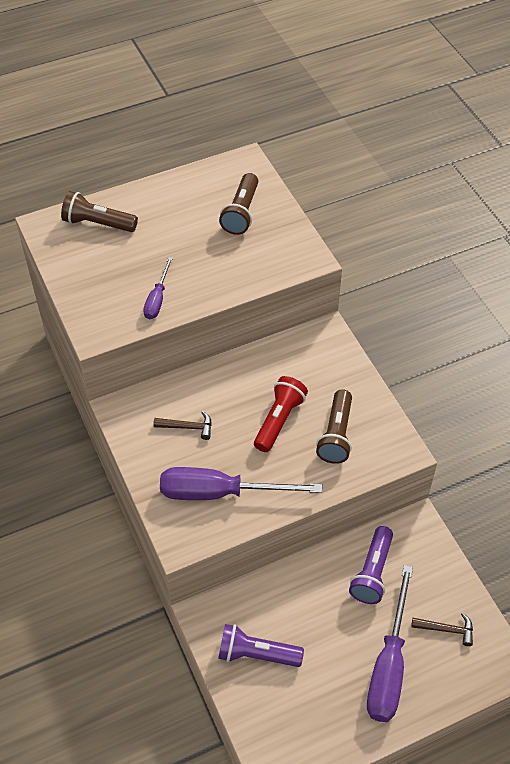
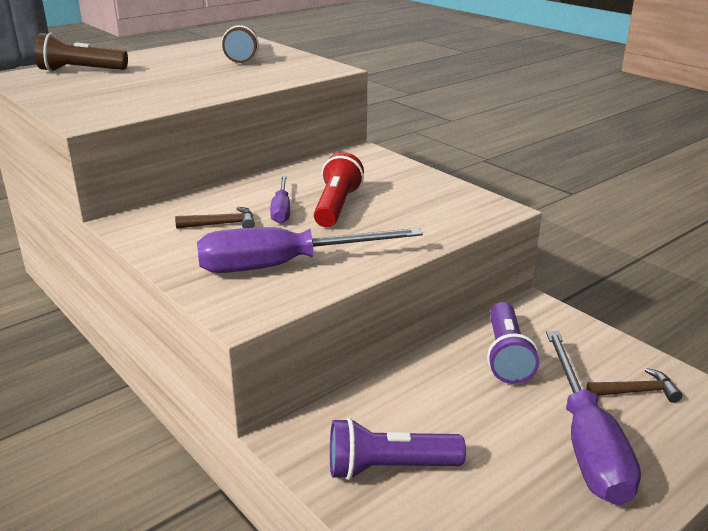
camera: 15 degrees left, 25 degrees down
(157, 299) = (162, 97): purple screwdriver -> purple screwdriver (281, 210)
(336, 435) = (411, 208): brown flashlight -> none

